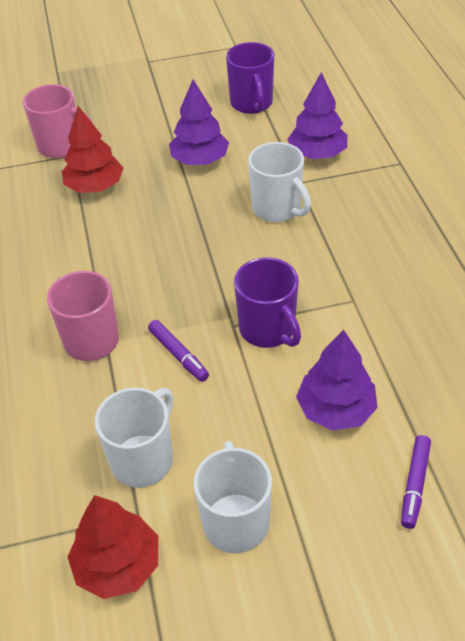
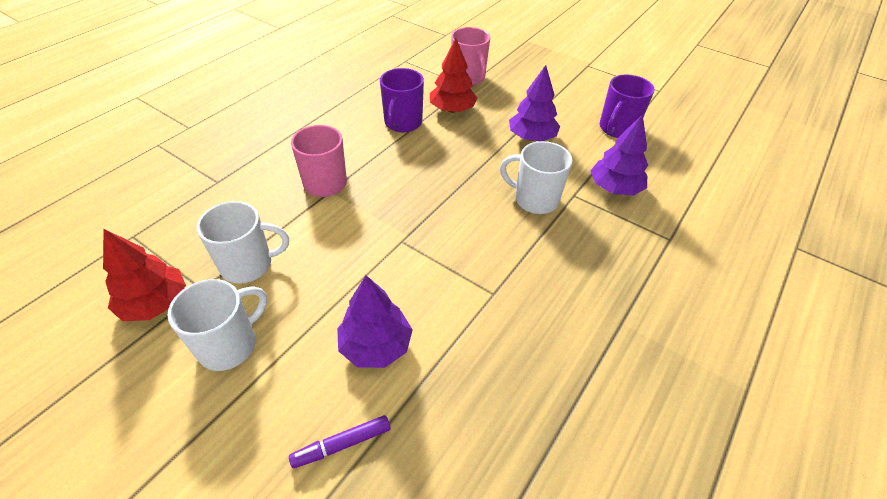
camera: 45 degrees right, 0 degrees up
(178, 355) = (350, 229): purple marker -> none
(268, 330) = (416, 261): purple mug -> purple mug (402, 123)
(277, 209) = (534, 199): white mug -> white mug turned 105 degrees clockwise

